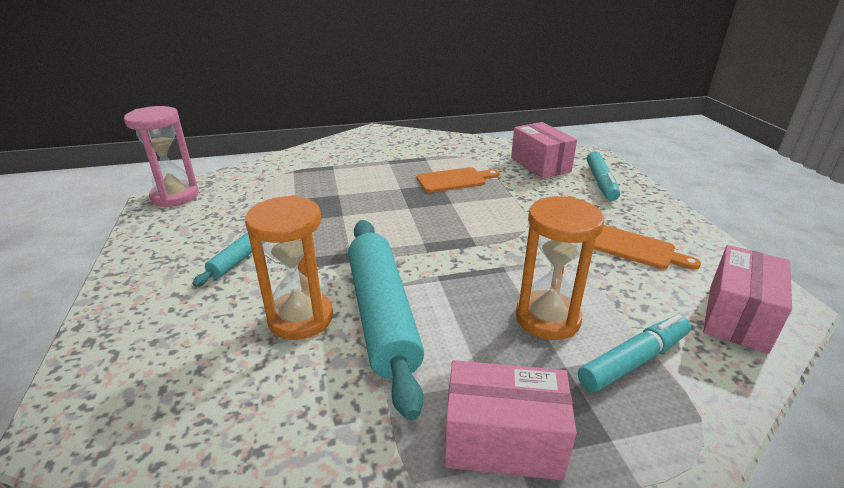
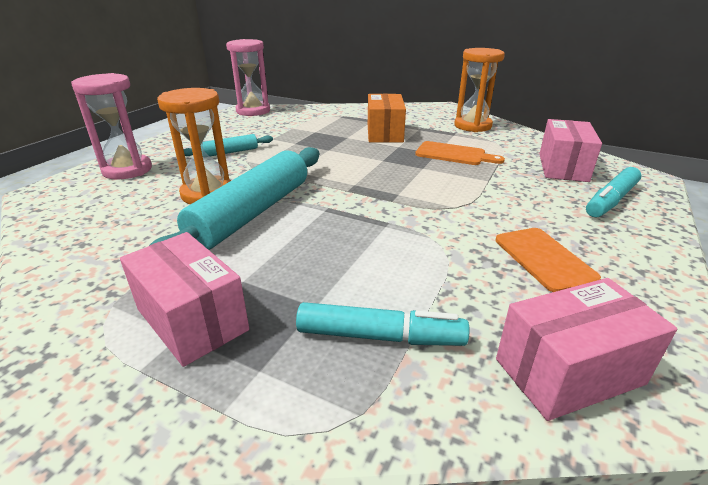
camera: 40 degrees right, 0 degrees up
(140, 338) = (127, 170): none -> pink hourglass
(366, 178) = (384, 133): none -> orange box
(547, 318) = (361, 270): orange hourglass -> orange hourglass (472, 126)

